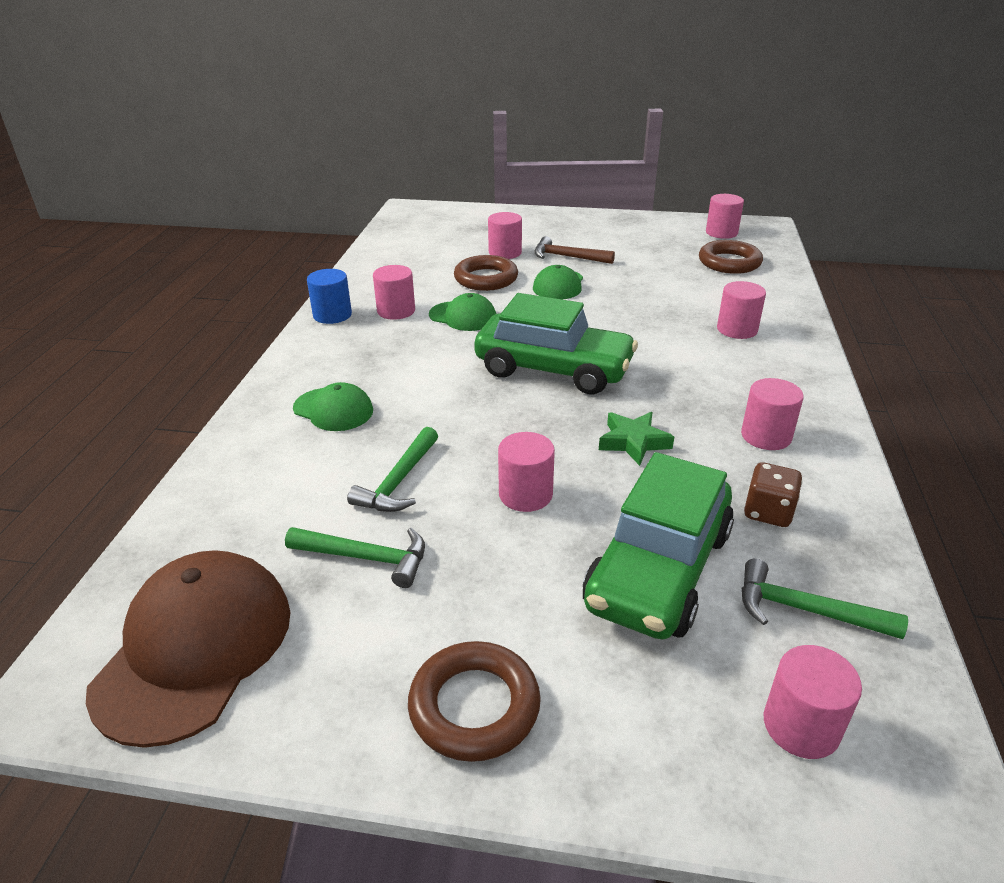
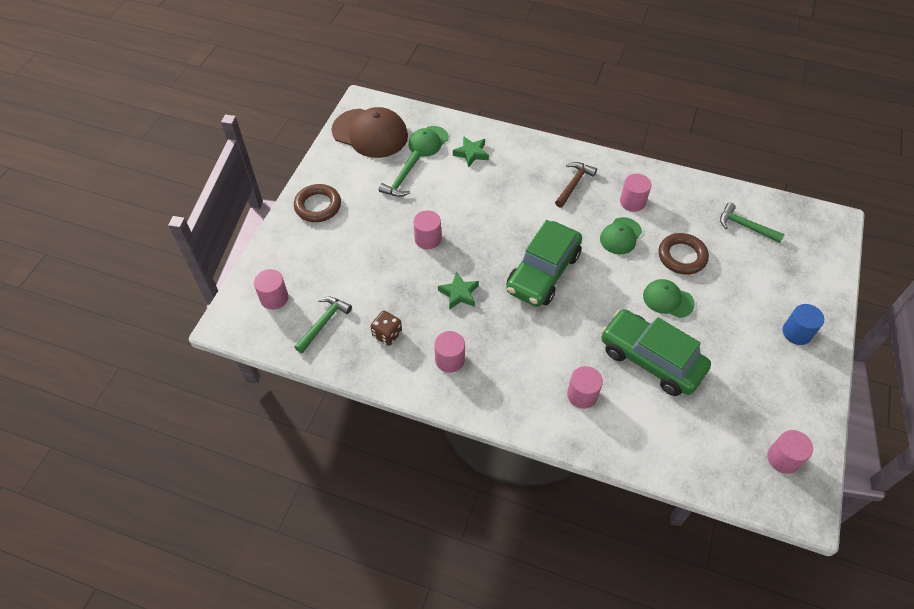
camera: 100 degrees right, 20 degrees up
(285, 467) = (471, 153): none -> green star
(332, 315) = (629, 170): blue cylinder -> blue cylinder (797, 333)
(333, 409) = (518, 170): green cap -> green cap (428, 141)
(398, 481) = (450, 193): green hammer -> green hammer (745, 226)
(505, 253) = (732, 275): pink cylinder -> none
(567, 257) = (723, 316): brown hammer -> brown hammer (574, 184)
(658, 569) = (363, 277): green car -> green car (651, 359)
(729, 262) = (708, 437): brown ring -> none

